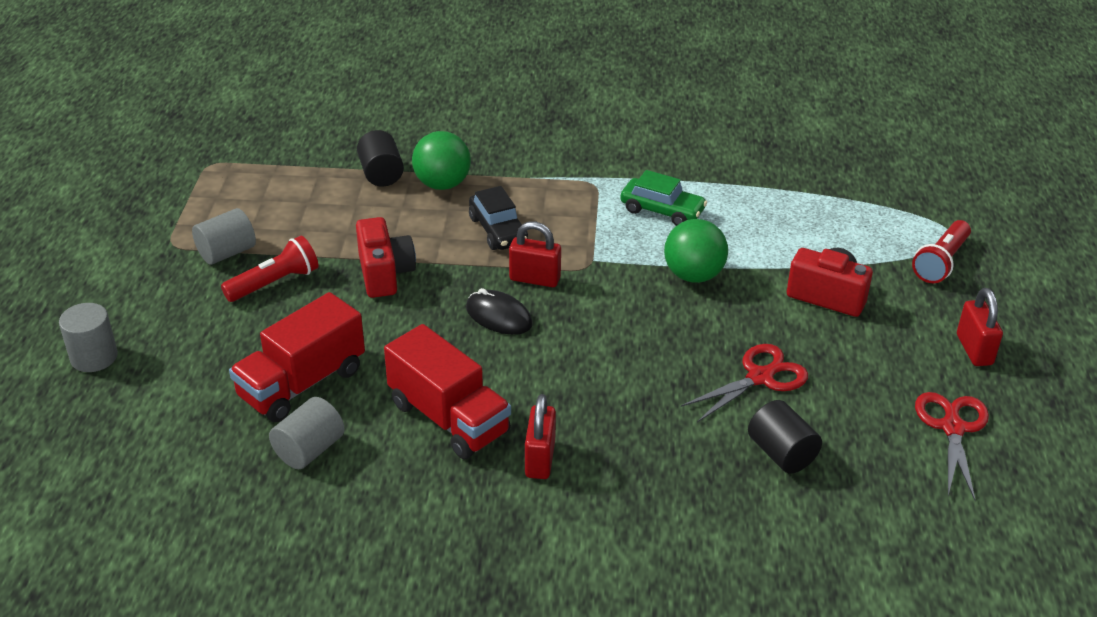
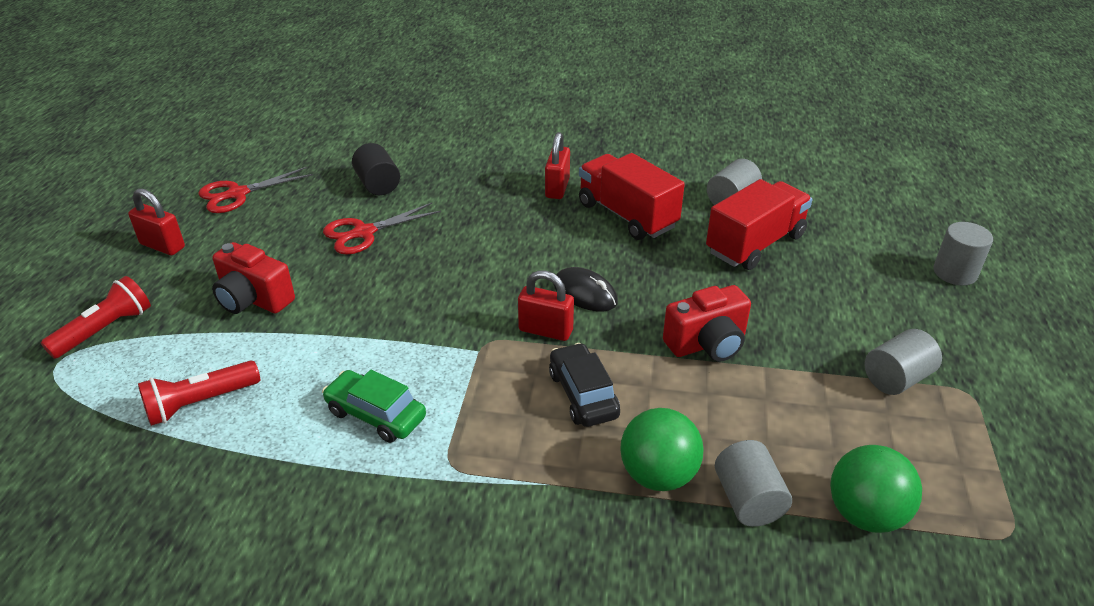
camera: 175 degrees left, 0 degrees up
(274, 283) = (823, 338): red flashlight -> red flashlight (200, 403)
(381, 174) = (748, 500): black cylinder -> grey cylinder
(385, 274) = (707, 344): red camera -> red camera turned 105 degrees counterclockwise
(693, 275) = (377, 327): green ball -> green ball (865, 514)
(952, 428) = (238, 194): red scissors -> red scissors turned 45 degrees clockwise
(974, 350) = (162, 246): red padlock -> red padlock turned 60 degrees counterclockwise

